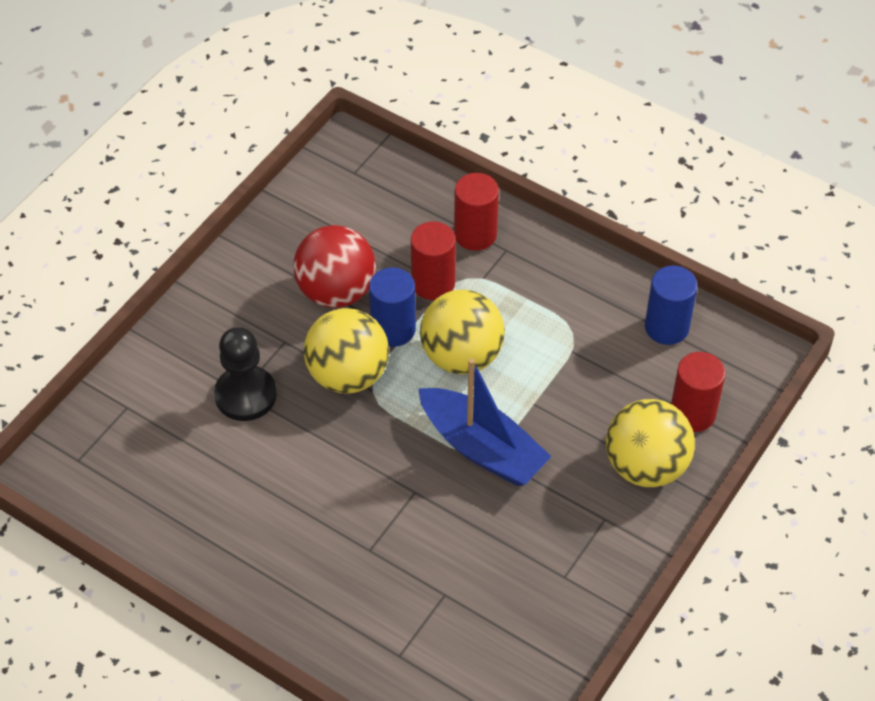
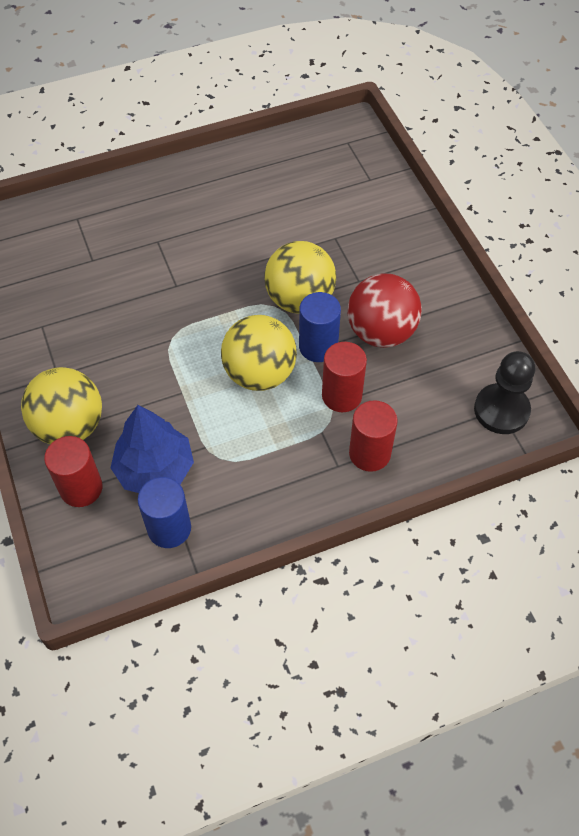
camera: 125 degrees right, 5 degrees up
(245, 395) = (329, 239): black pawn -> black pawn (501, 410)
(482, 448) = (174, 340): blue boat -> none
(625, 372) = (155, 469): none -> blue tree

